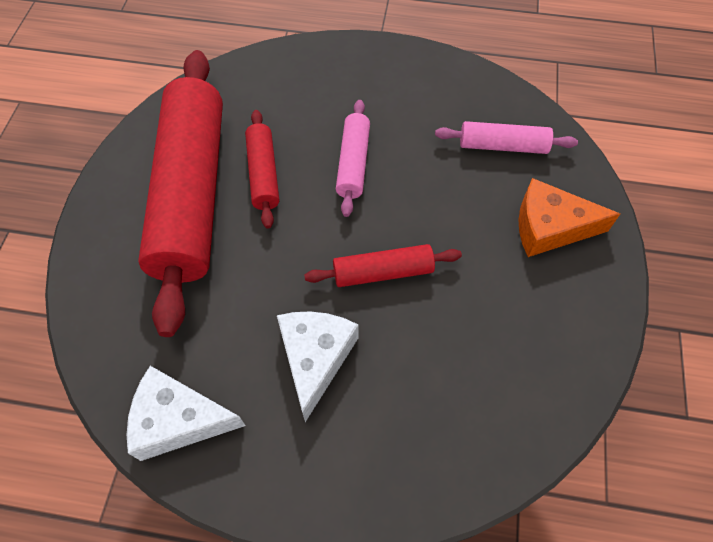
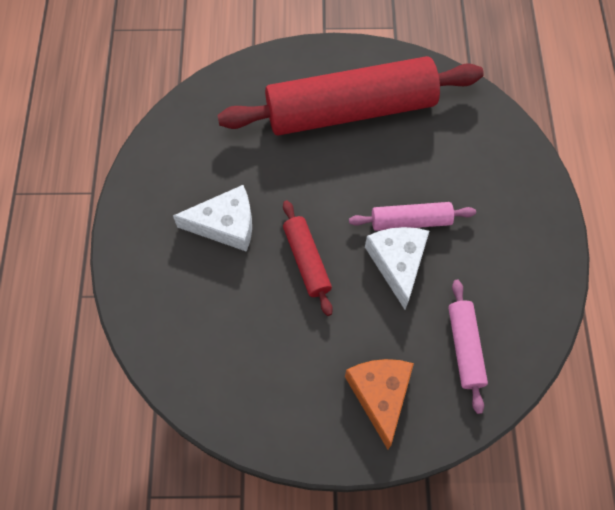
camera: 80 degrees right, 5 degrees up
(179, 420) = (170, 150): white cheese -> white cheese (398, 263)
(263, 174) = (382, 155): red rolling pin -> none

